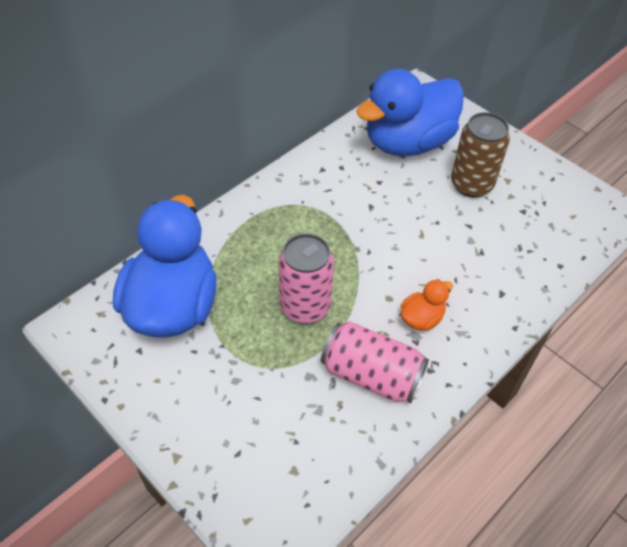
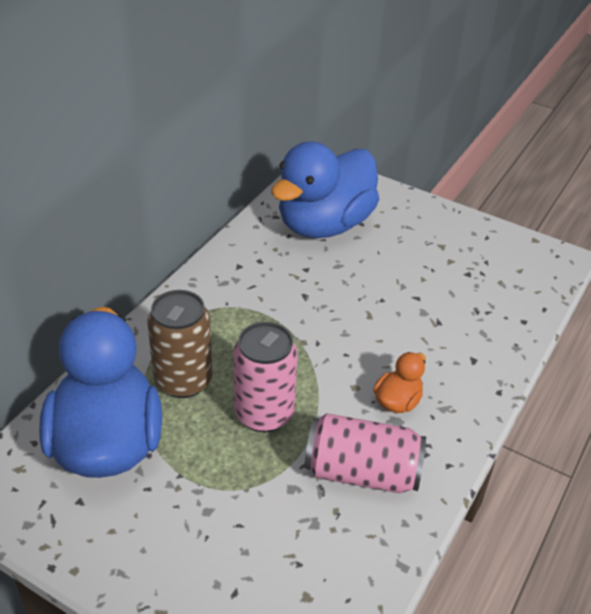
camera: 15 degrees left, 10 degrees down
(471, 184) = (405, 256): brown can -> brown can (183, 381)

